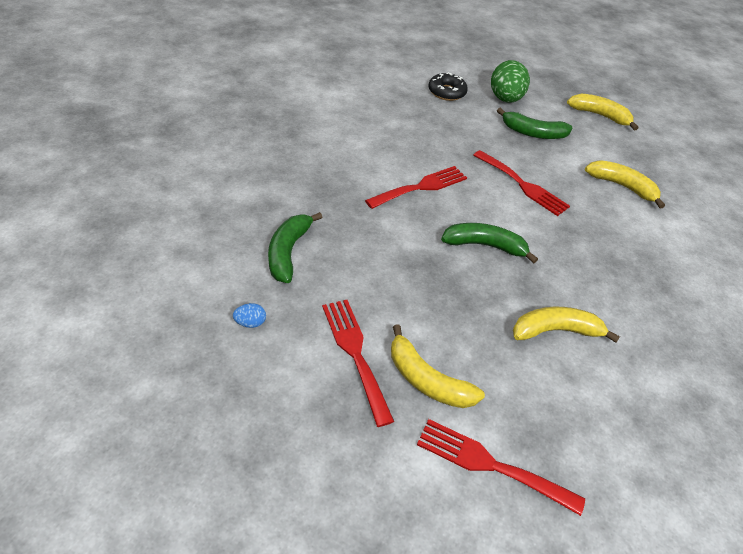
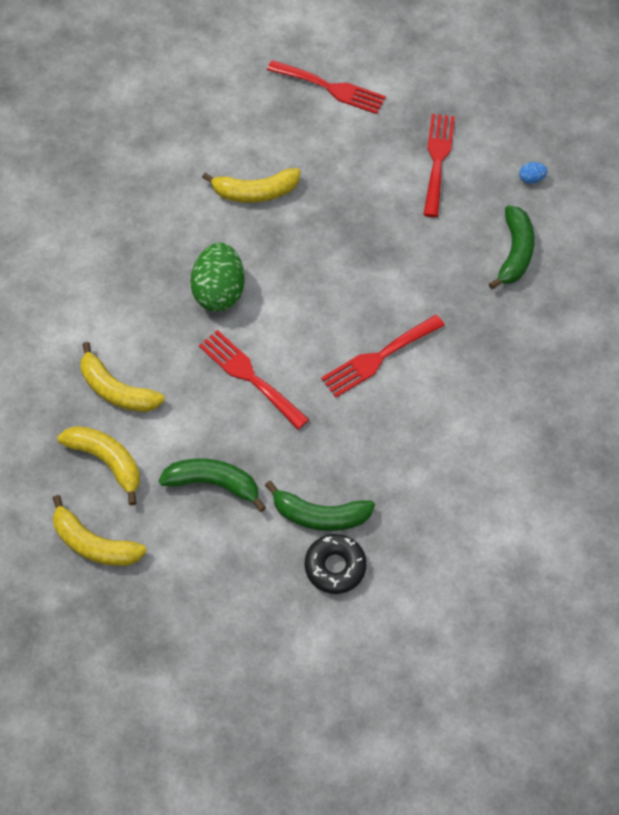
camera: 175 degrees left, 15 degrees up
(355, 353) = (437, 160): red fork -> red fork turned 150 degrees counterclockwise
(427, 380) = (376, 142): yellow banana -> yellow banana (107, 461)
(484, 246) = (311, 280): green banana -> green banana (320, 515)
(505, 99) = (241, 563): green egg -> green egg (219, 291)

